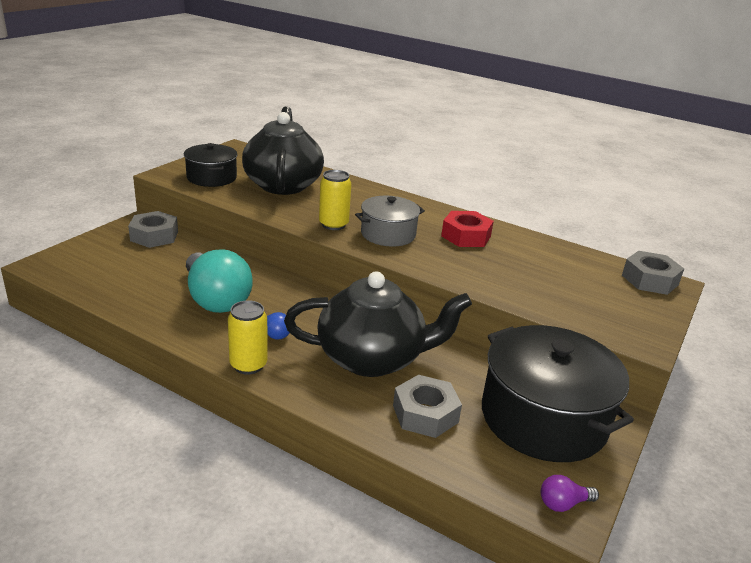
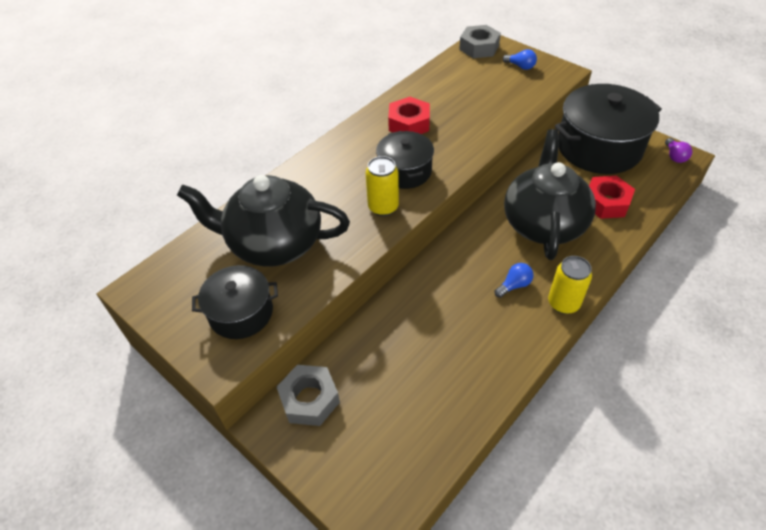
camera: 75 degrees left, 20 degrees up
(215, 299) = (457, 330): turquoise light bulb -> none
(388, 234) = (405, 171): grey pot -> black pot
(425, 414) = (606, 202): grey nut -> red nut
(629, 308) = (520, 66): none -> blue light bulb

